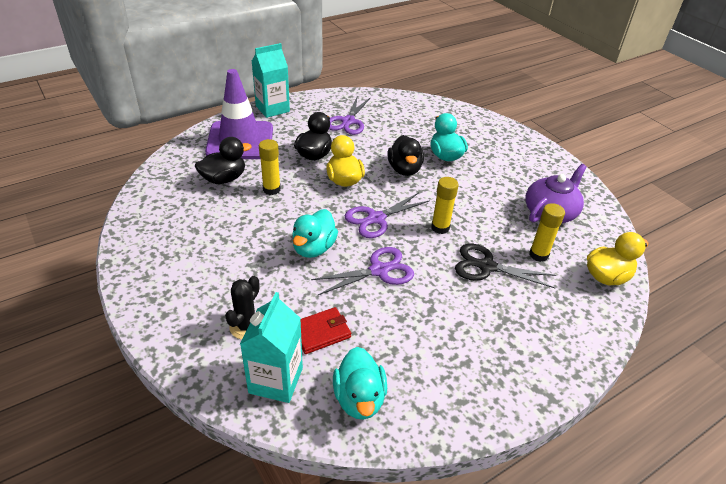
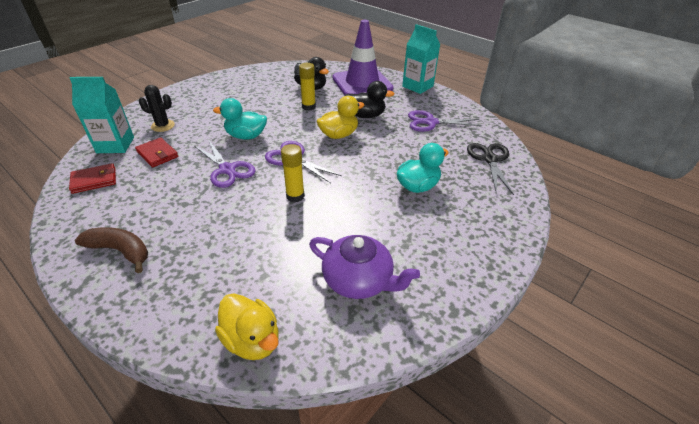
camera: 75 degrees right, 0 degrees up
(359, 398) = (94, 180): turquoise duck -> red wallet
(404, 169) = (375, 164): black duck -> none
(487, 266) = (246, 233): black scissors -> black scissors (490, 159)
(499, 363) = (120, 251): none -> brown banana
(538, 255) = (275, 272): yellow glue stick -> none

